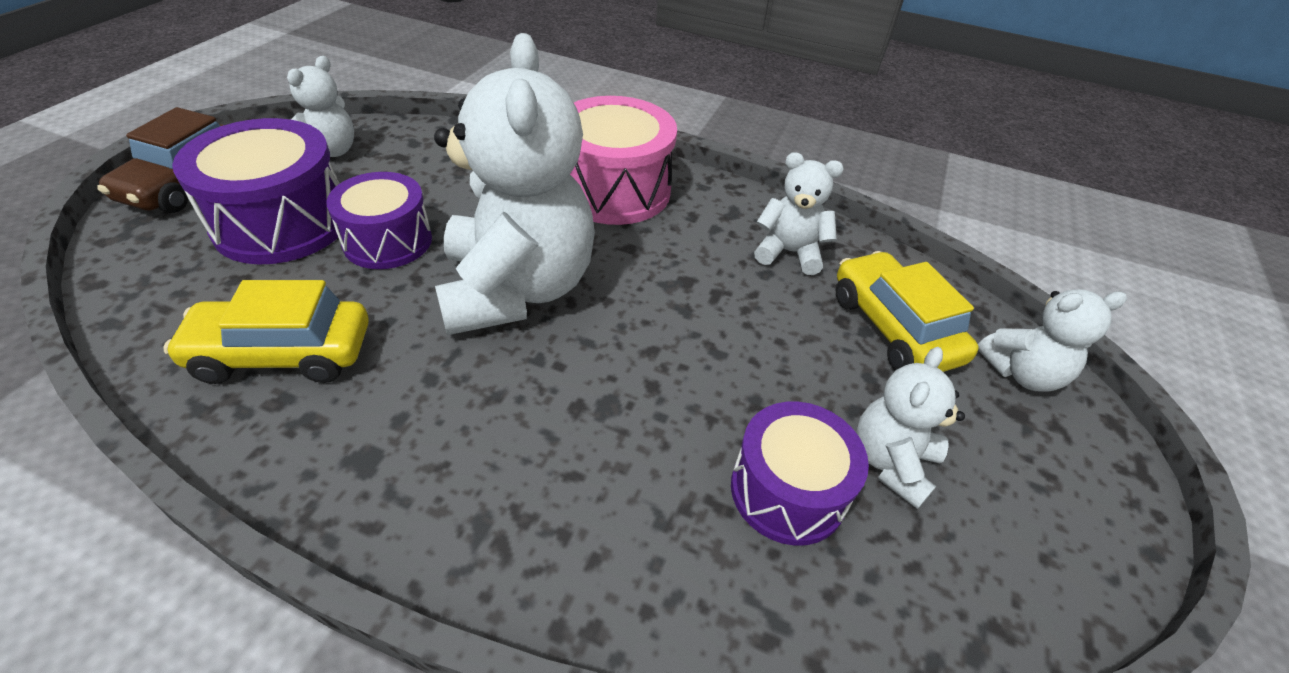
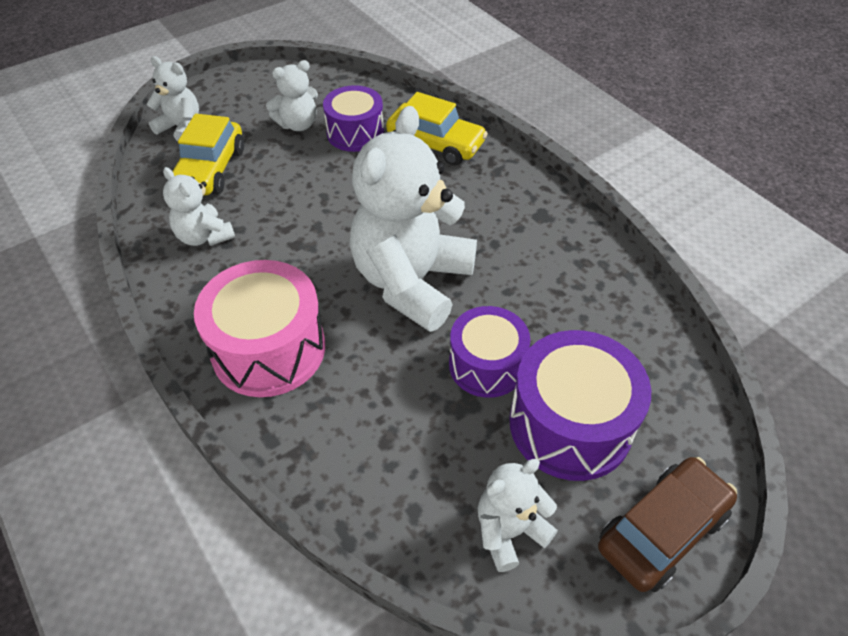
camera: 145 degrees left, 5 degrees up
(283, 353) = (578, 292): yellow car -> yellow car (435, 144)

